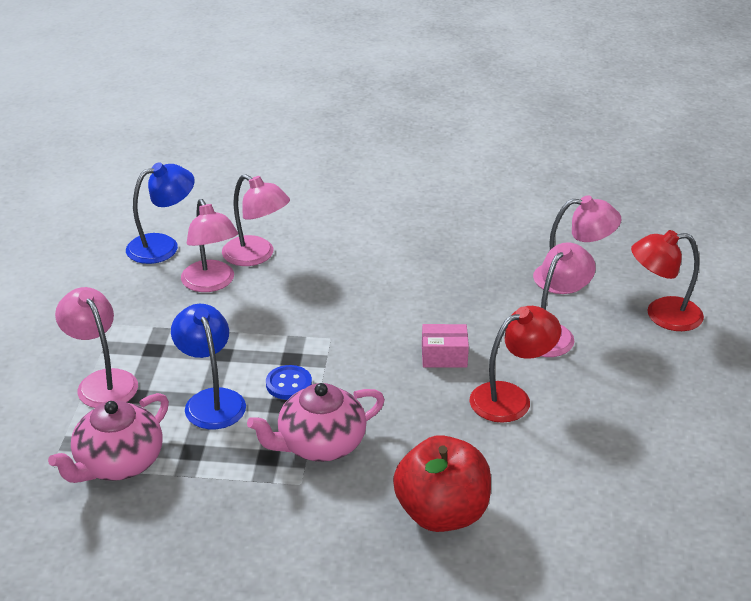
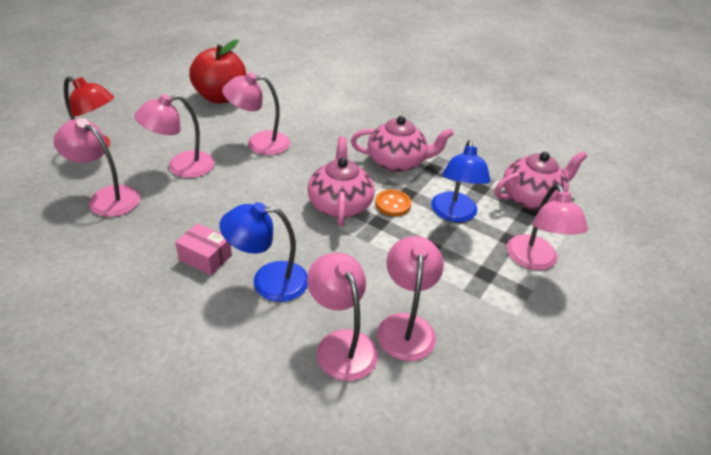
camera: 155 degrees left, 5 degrees up
(163, 246) = (437, 411): blue lamp -> blue lamp (268, 281)
(289, 384) = (393, 204): blue button -> orange button
(346, 360) = (340, 204): none -> pink teapot
(442, 513) = (356, 112): red apple -> red apple (220, 97)
(444, 356) = (270, 181): pink box -> pink box (205, 257)
(511, 398) = (259, 143): red lamp -> pink lamp

